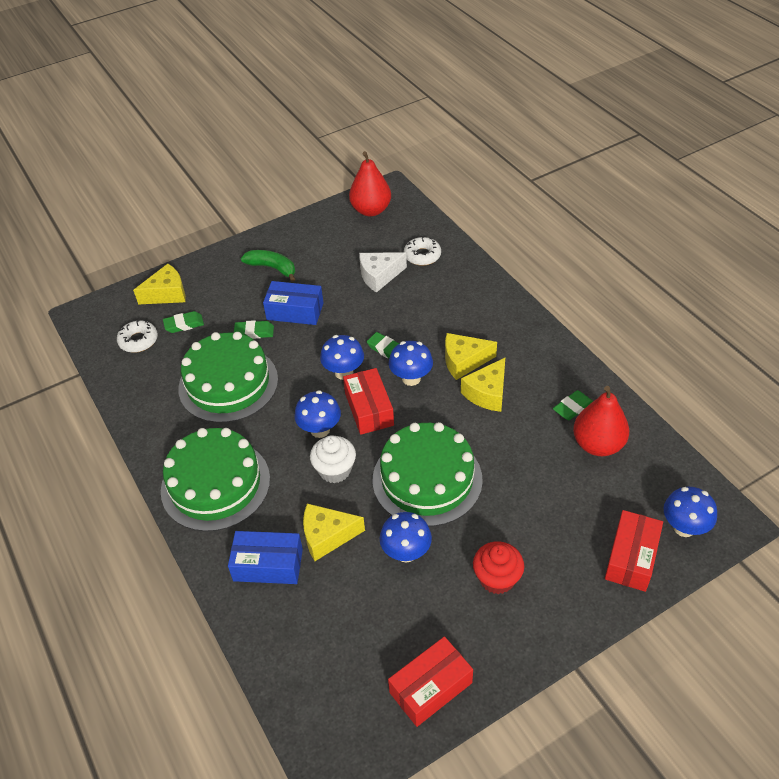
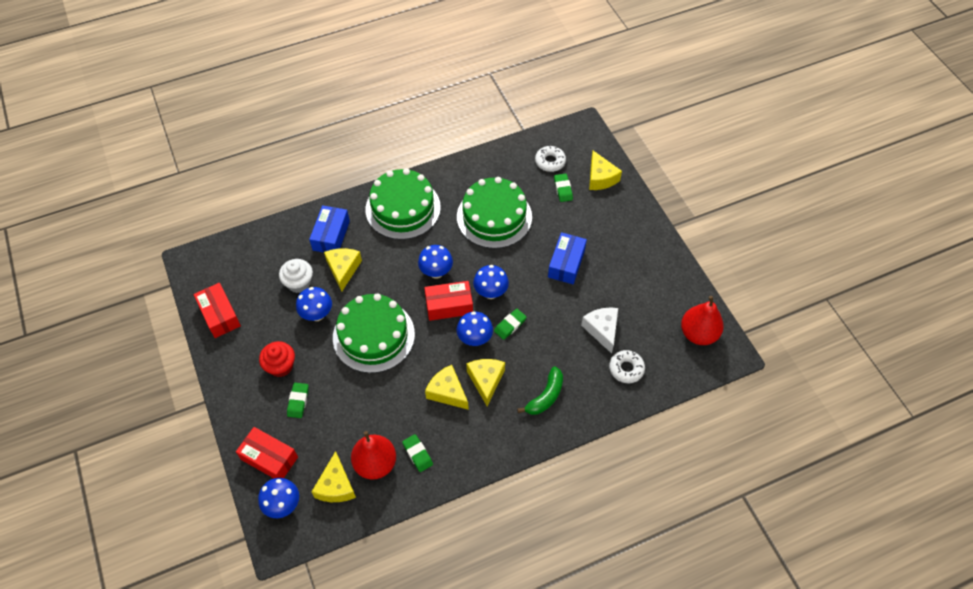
camera: 95 degrees right, 10 degrees up
(254, 332) = (546, 235): green eraser -> green eraser (298, 401)
(272, 268) = (623, 250): green banana -> green banana (545, 396)
(335, 470) = (397, 278): white cupcake -> white cupcake (299, 283)
(639, 477) = (336, 486): none -> yellow cheese

